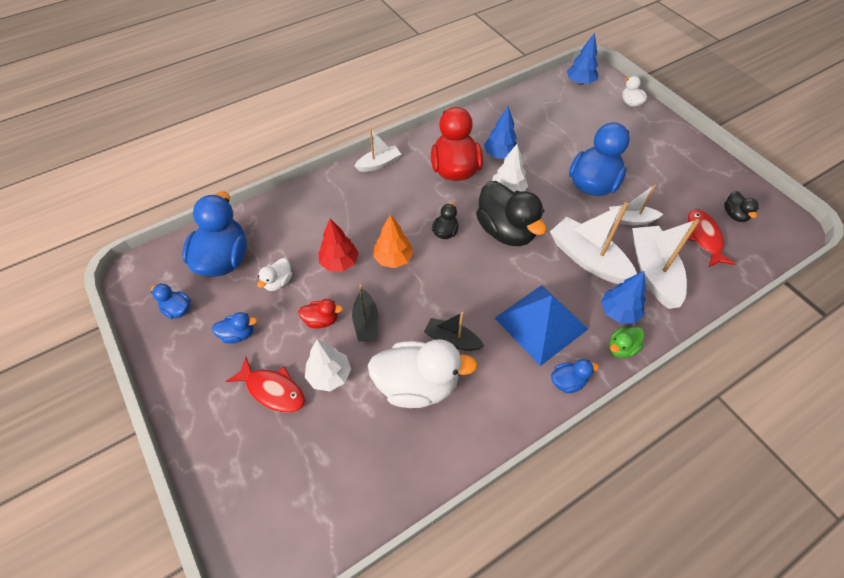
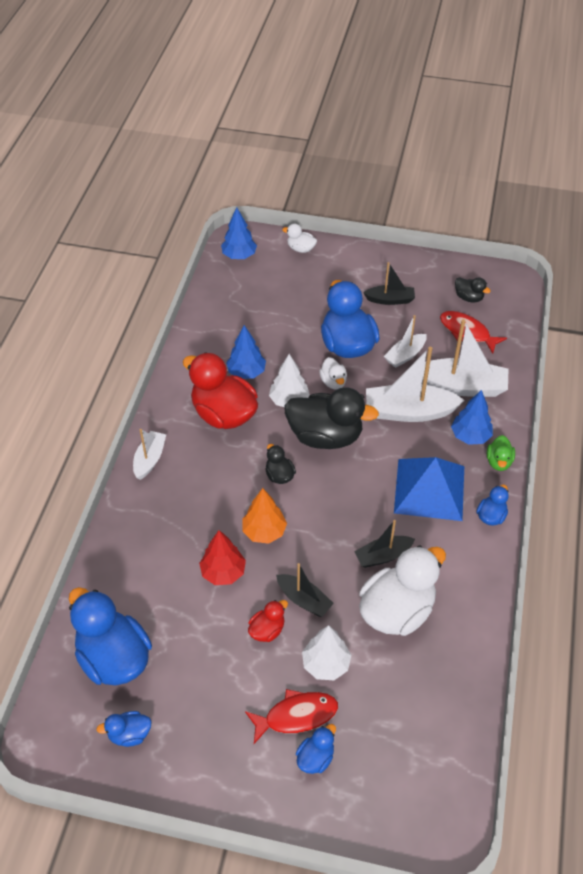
camera: 45 degrees left, 5 degrees down
(238, 334) = (212, 703): blue duck -> blue duck (315, 758)
(278, 282) = (191, 633): white duck -> white duck (333, 382)
(653, 272) = (461, 386): white boat -> white boat turned 150 degrees clockwise
(663, 176) = (390, 300): none -> black boat

